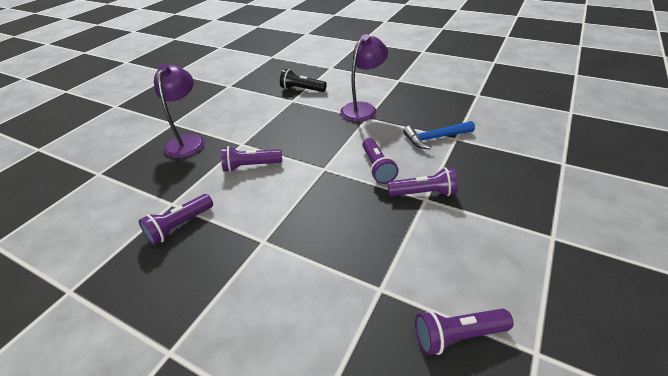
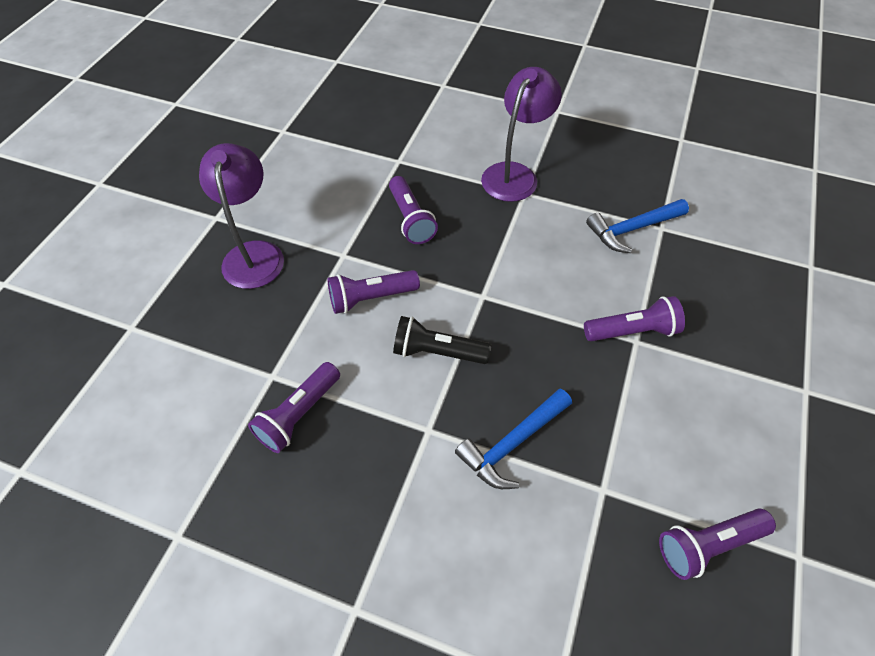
camera: 10 degrees left, 15 degrees up
(302, 89) = (408, 136): black flashlight -> black flashlight (437, 352)
(320, 254) = (513, 443): none -> blue hammer
(377, 168) = (560, 289): purple flashlight -> purple flashlight (411, 219)

